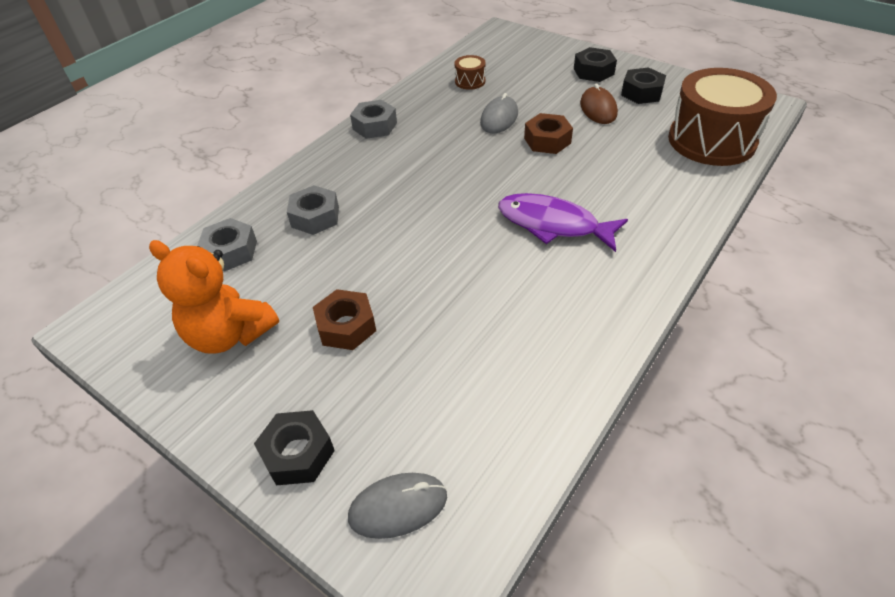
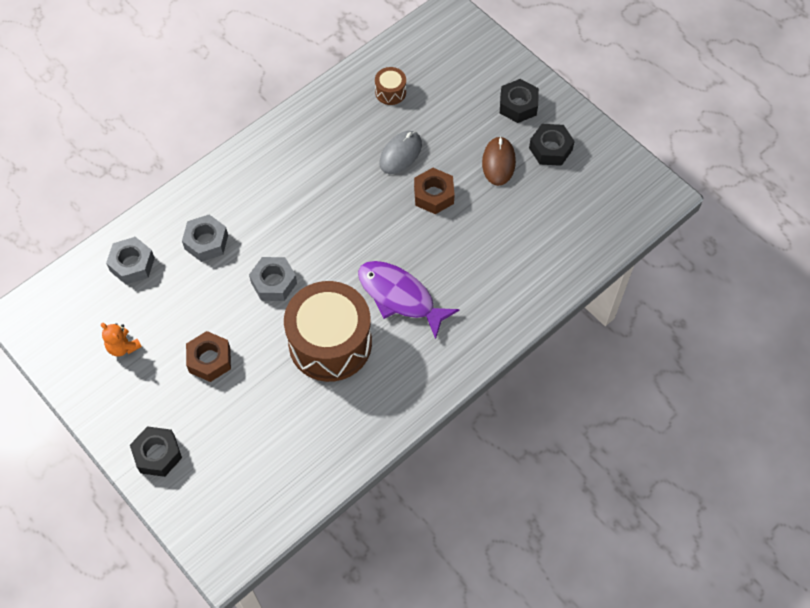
camera: 10 degrees right, 15 degrees up
(229, 334) = (123, 347): orange teddy bear -> orange teddy bear, size x0.50
(375, 126) = (282, 137): grey nut -> grey nut (274, 283)
(398, 507) = (214, 505): grey mouse -> none
(711, 140) = (582, 230): brown drum -> brown drum (330, 343)

